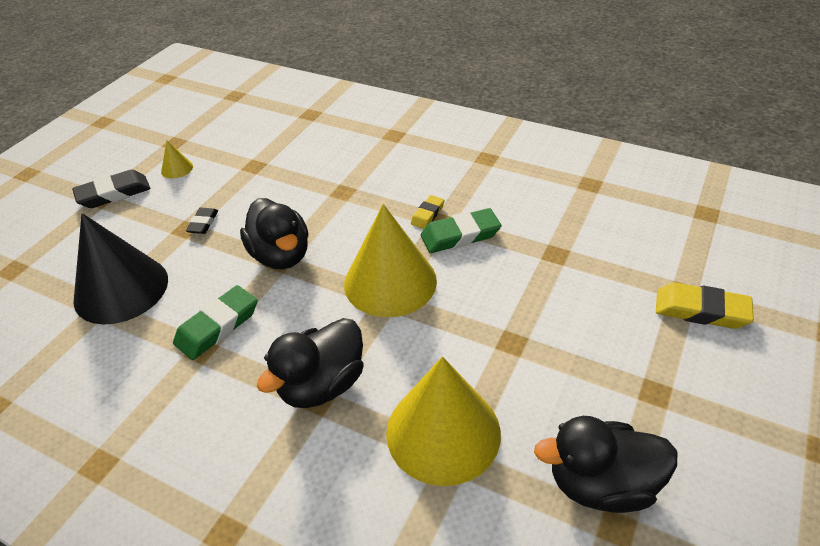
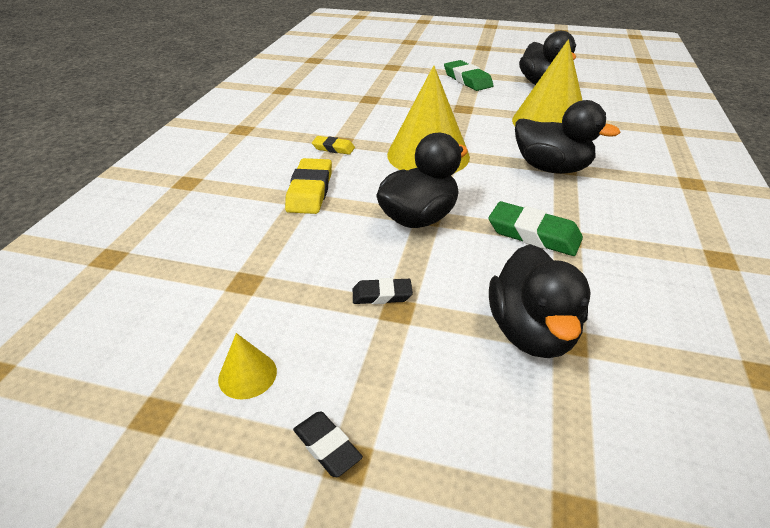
camera: 105 degrees left, 5 degrees down
(114, 193) = (327, 446): black eraser -> black eraser, size x0.58
(121, 289) = (531, 332): black cone -> black duck
(460, 235) = (359, 132): green eraser -> green eraser (467, 80)
(701, 310) = (406, 63): yellow eraser -> yellow eraser (310, 191)

